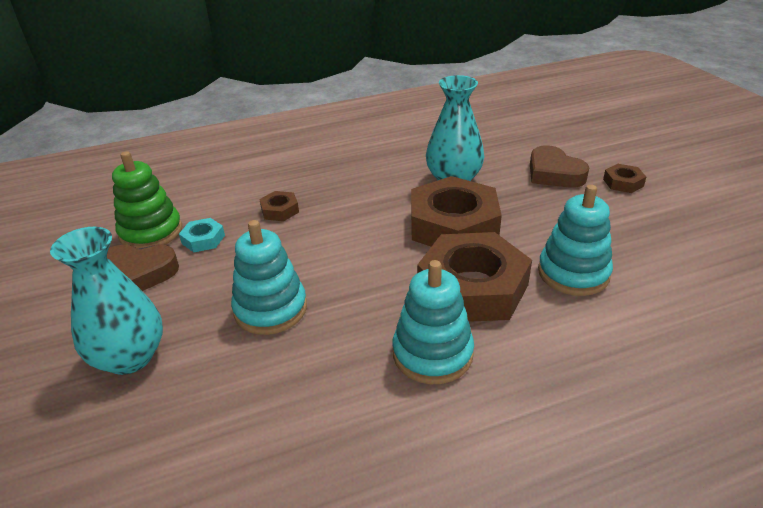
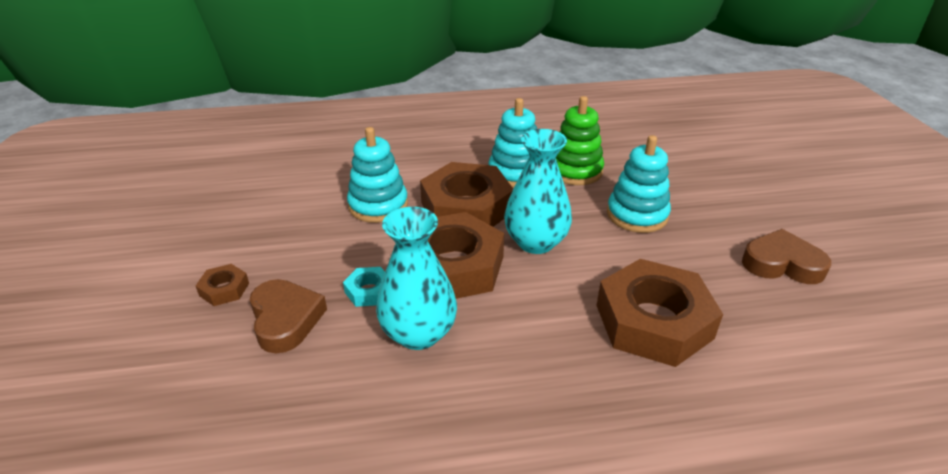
camera: 170 degrees left, 0 degrees up
(130, 357) = (736, 198): turquoise vase -> turquoise vase (535, 242)
(151, 232) = (807, 315): green stacking toy -> green stacking toy (575, 171)
(203, 239) = (734, 294): turquoise nut -> turquoise nut (368, 291)
(280, 210) = (653, 321): brown nut -> brown nut, size x2.30

